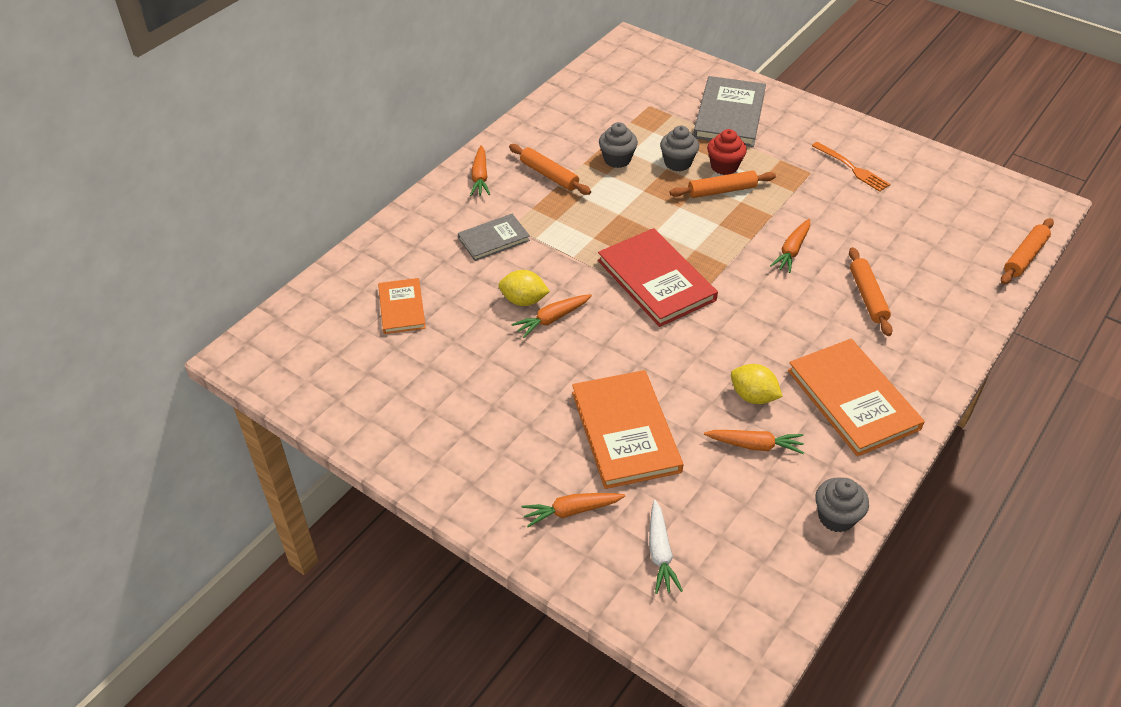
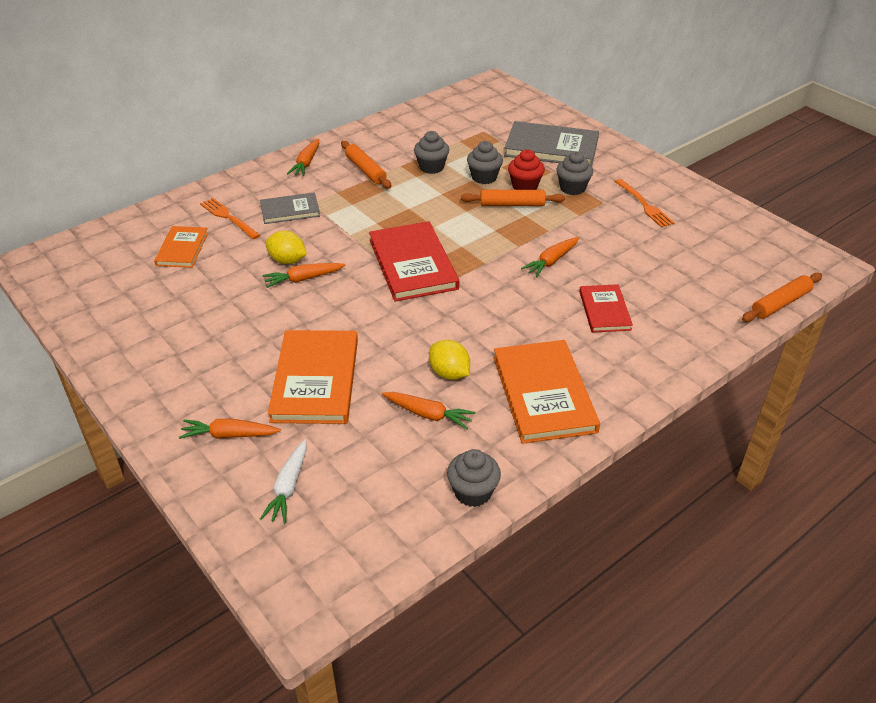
camera: 15 degrees right, 5 degrees down
(430, 260) = (228, 217): none -> orange fork
(729, 115) = (551, 147): grey book -> grey book turned 75 degrees clockwise
(773, 160) = (572, 188): none -> grey cupcake
(867, 296) = (604, 310): orange rolling pin -> red book

